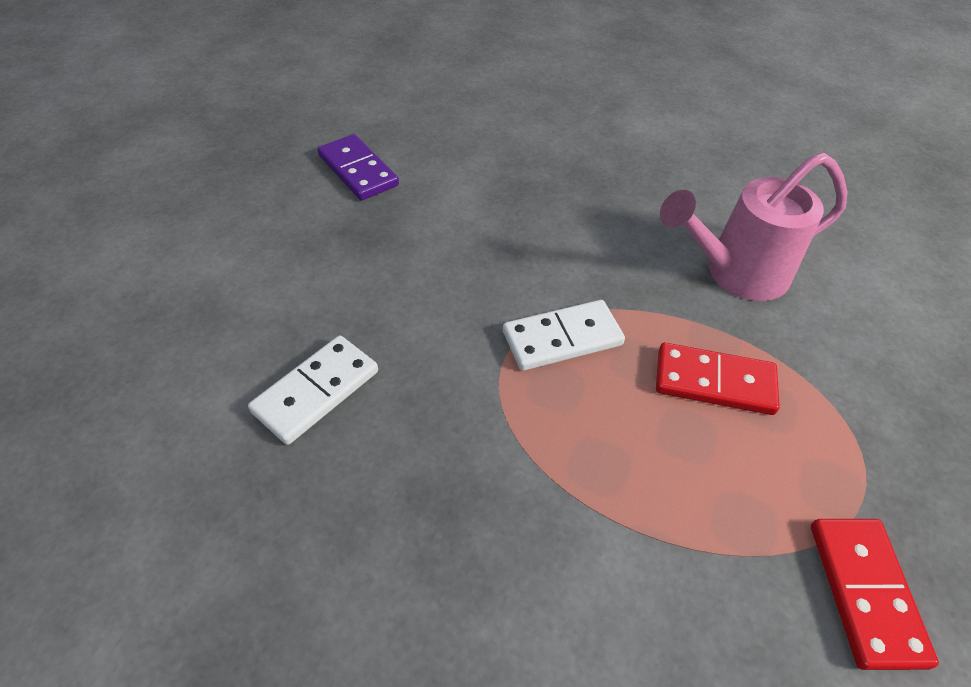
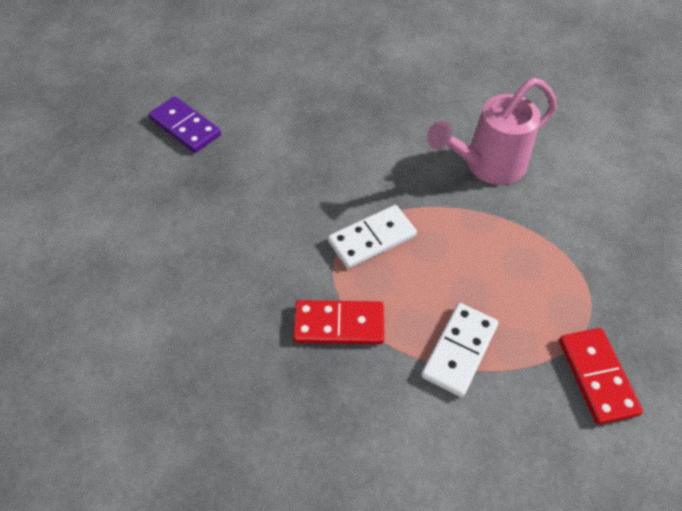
camera: 10 degrees left, 5 degrees up
(316, 391) = (204, 312): white domino -> white domino (459, 351)
(714, 382) = (483, 252): red domino -> red domino (339, 324)

